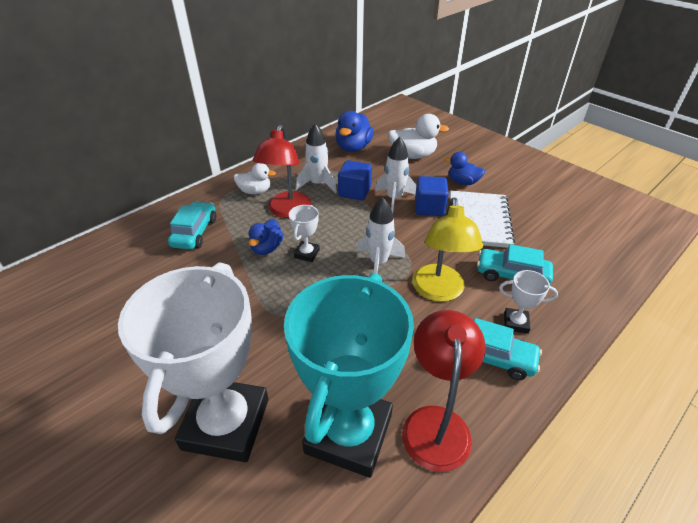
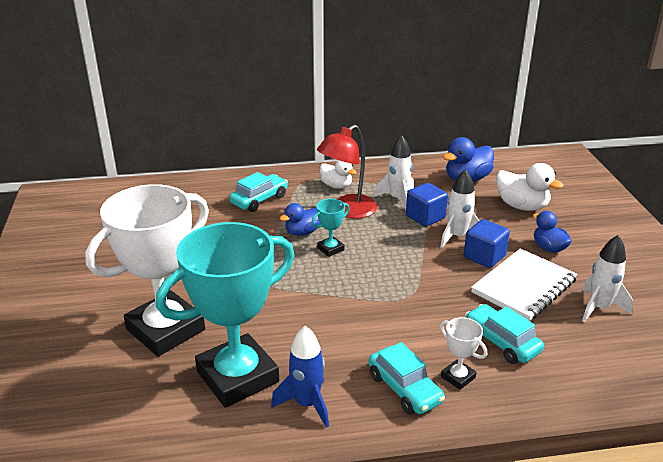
camera: 35 degrees right, 10 degrees down
(306, 254) = (330, 249): white trophy -> turquoise trophy
(378, 262) = (384, 280): white rocket -> white rocket (599, 308)
(435, 423) = (307, 404): red lamp -> blue rocket
(439, 291) = (414, 323): yellow lamp -> none

